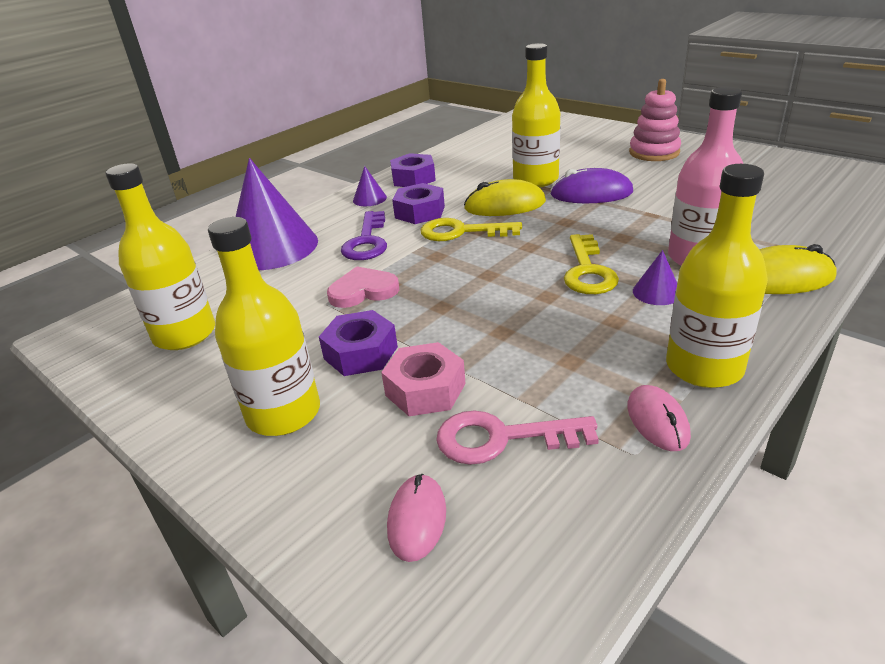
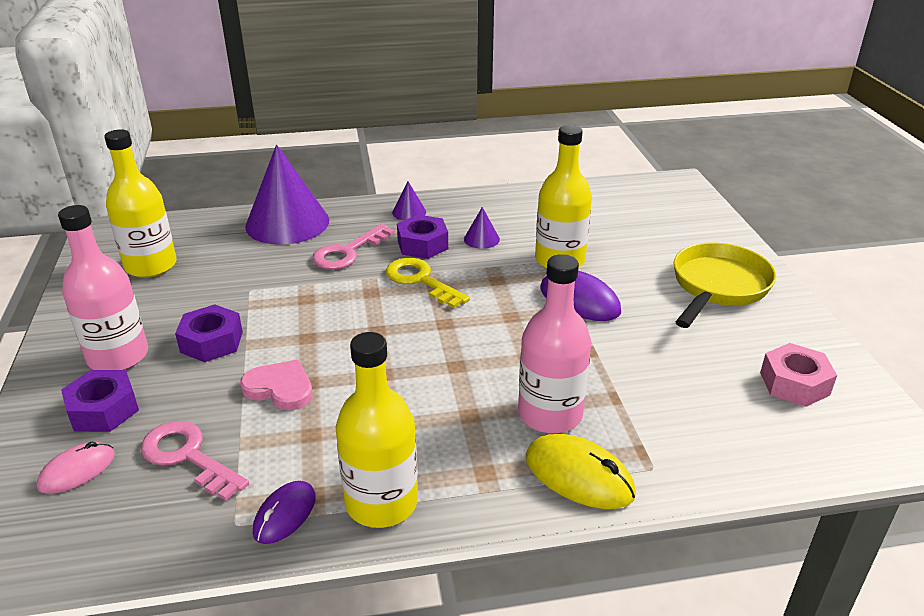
camera: 35 degrees right, 0 degrees up
(283, 413) = (118, 356): yellow bottle -> pink bottle
(363, 291) = (283, 294): pink heart -> pink heart (280, 388)
(367, 241) = (348, 252): purple key -> pink key
(413, 178) = (469, 208): purple nut -> purple nut (103, 410)
(425, 389) = (203, 393): pink nut -> pink nut (794, 383)
(505, 205) = (492, 273): yellow mouse -> none
(587, 271) = (447, 371): yellow key -> none
(654, 152) = (718, 287): pink stacking toy -> yellow pan
(656, 292) = (462, 422): purple cone -> purple cone (481, 239)
(657, 421) = (285, 514): pink mouse -> purple mouse

